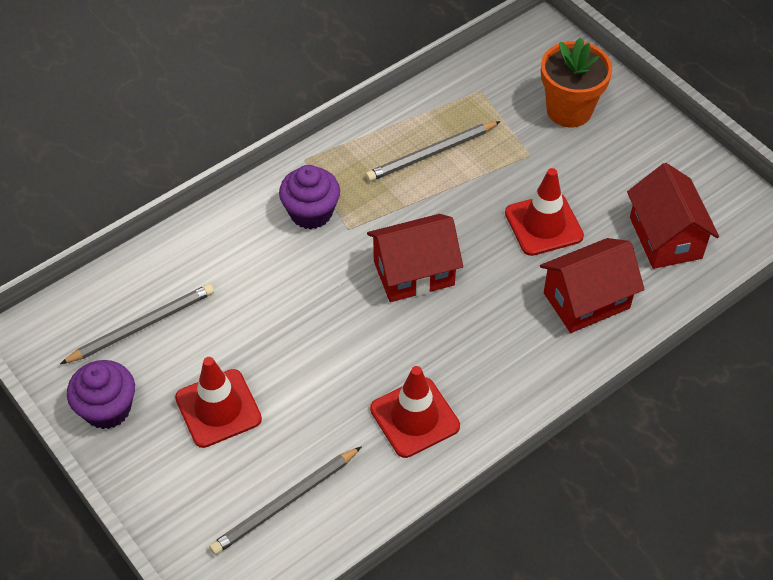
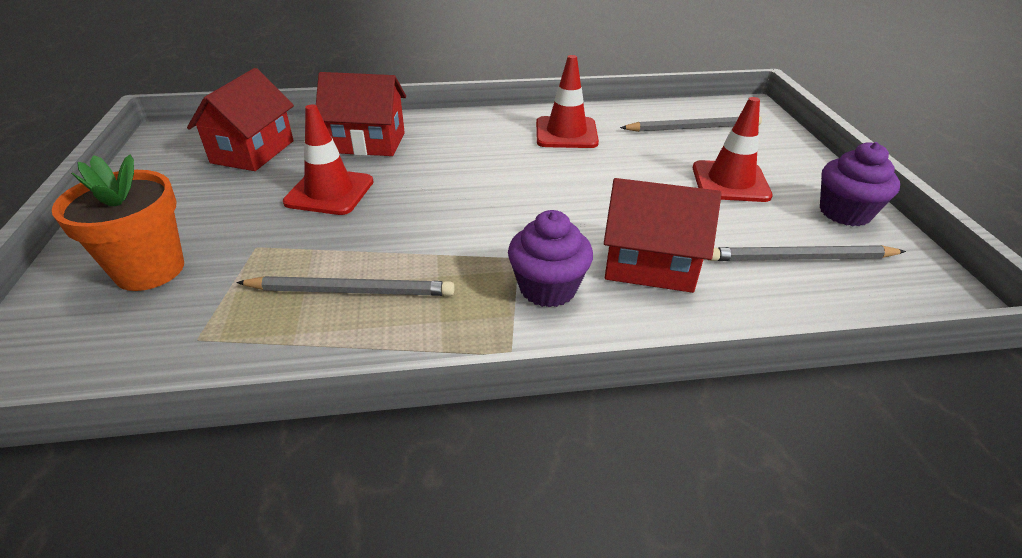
camera: 150 degrees left, 15 degrees down
(414, 273) = (485, 202): red house -> red house (650, 265)

